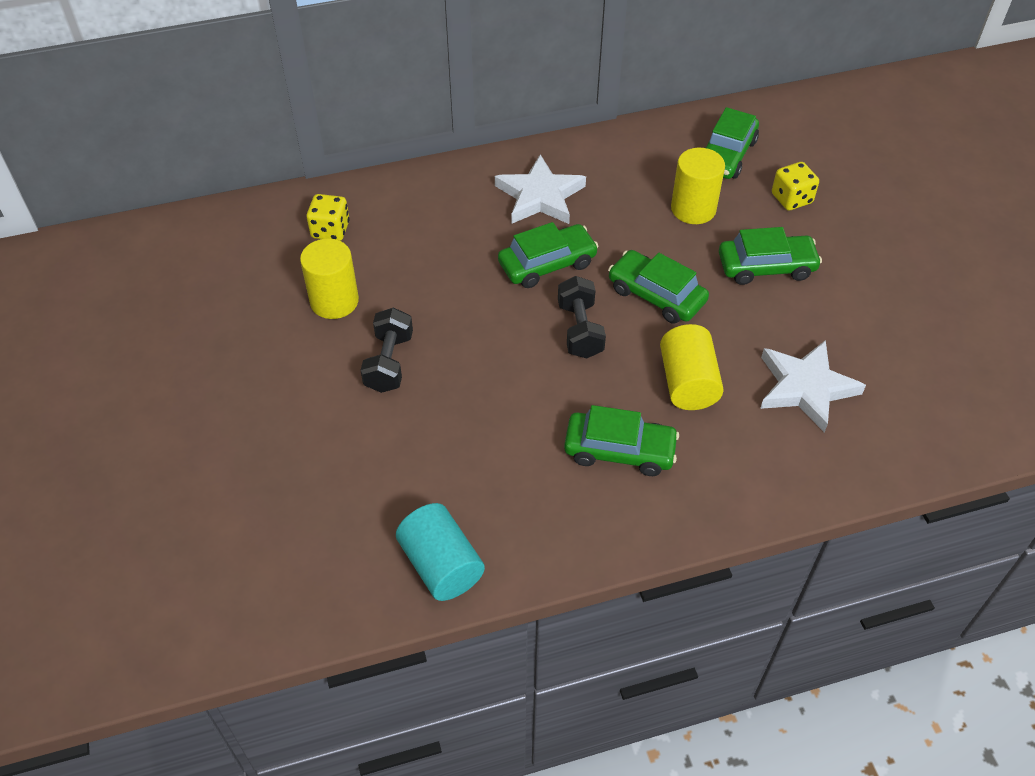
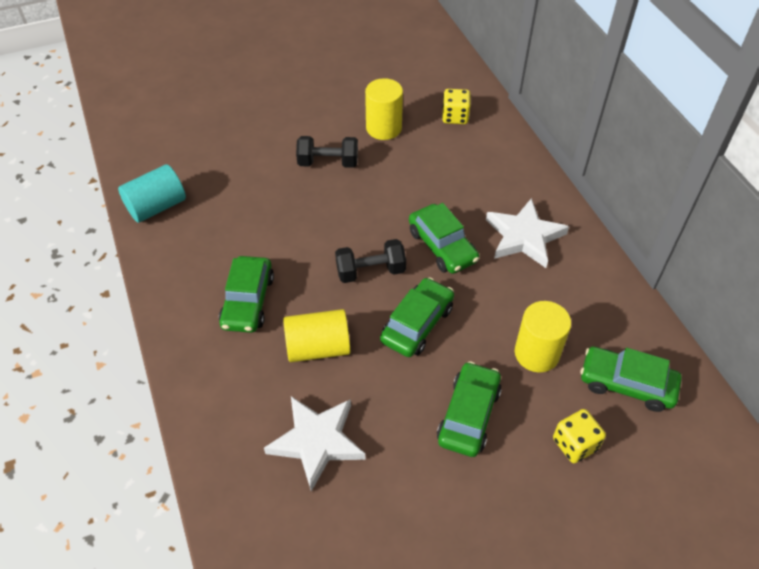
camera: 85 degrees right, 0 degrees up
(766, 267) = (468, 415): green car -> green car turned 150 degrees counterclockwise

